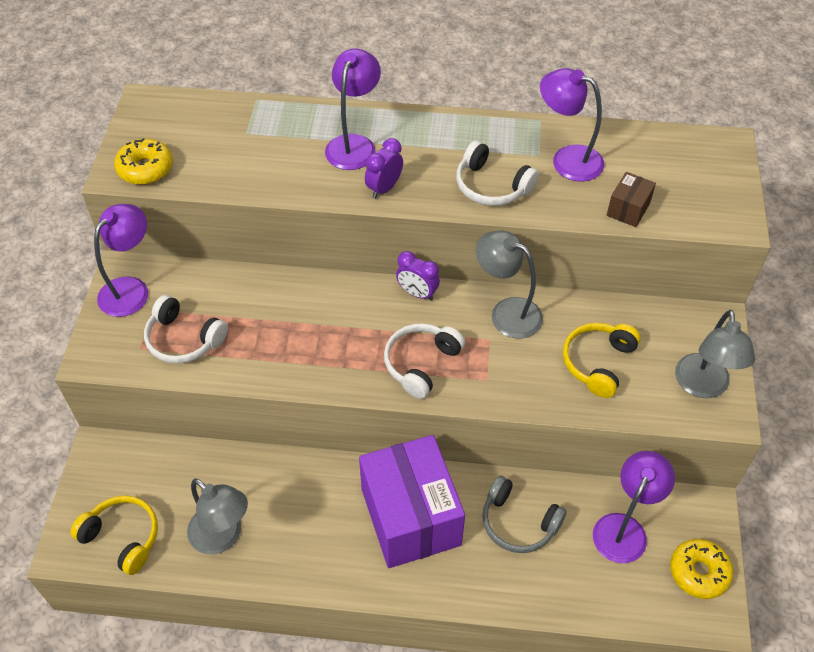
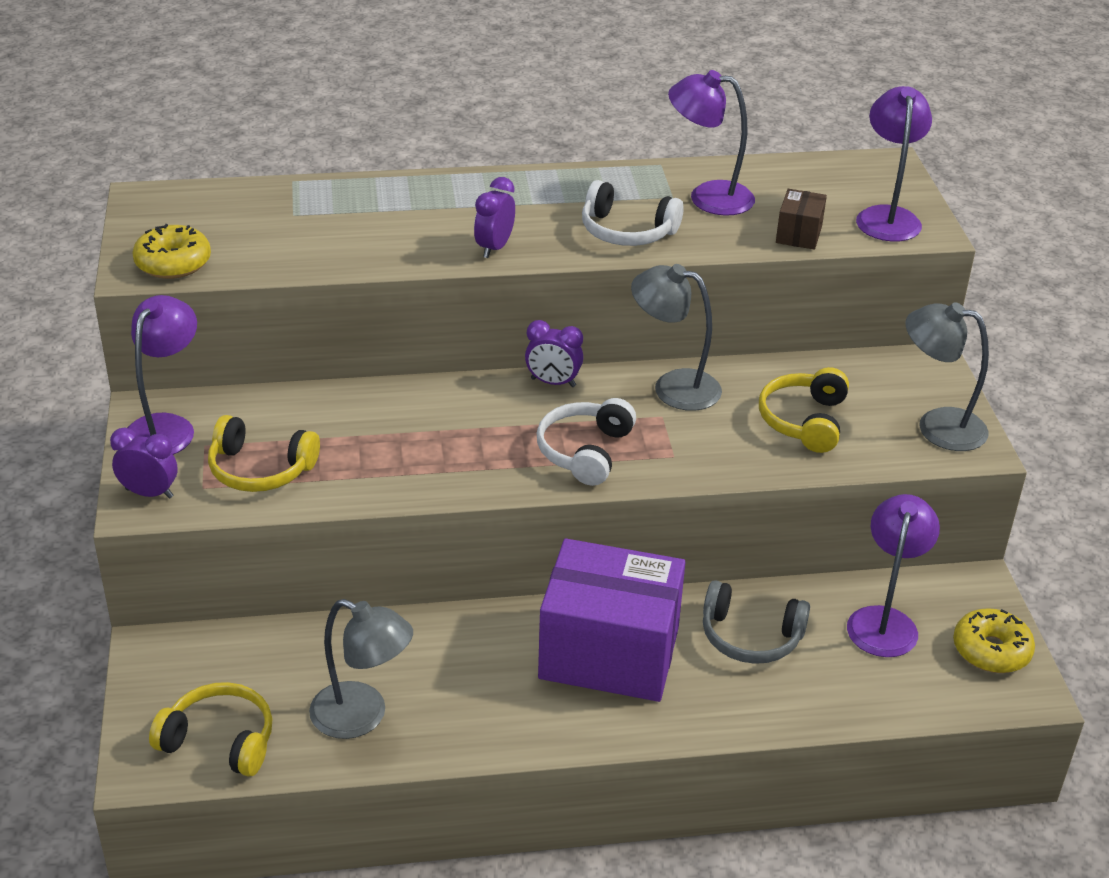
camera: 15 degrees left, 15 degrees down
(102, 347) = (149, 493): none -> purple clock
(184, 339) = (260, 469): white headphones -> yellow headphones
(354, 144) = (438, 210): purple lamp -> purple lamp (887, 216)
(410, 517) = (609, 653): purple box -> purple box turned 45 degrees counterclockwise
(702, 386) = (937, 426): grey lamp -> grey lamp turned 120 degrees clockwise

